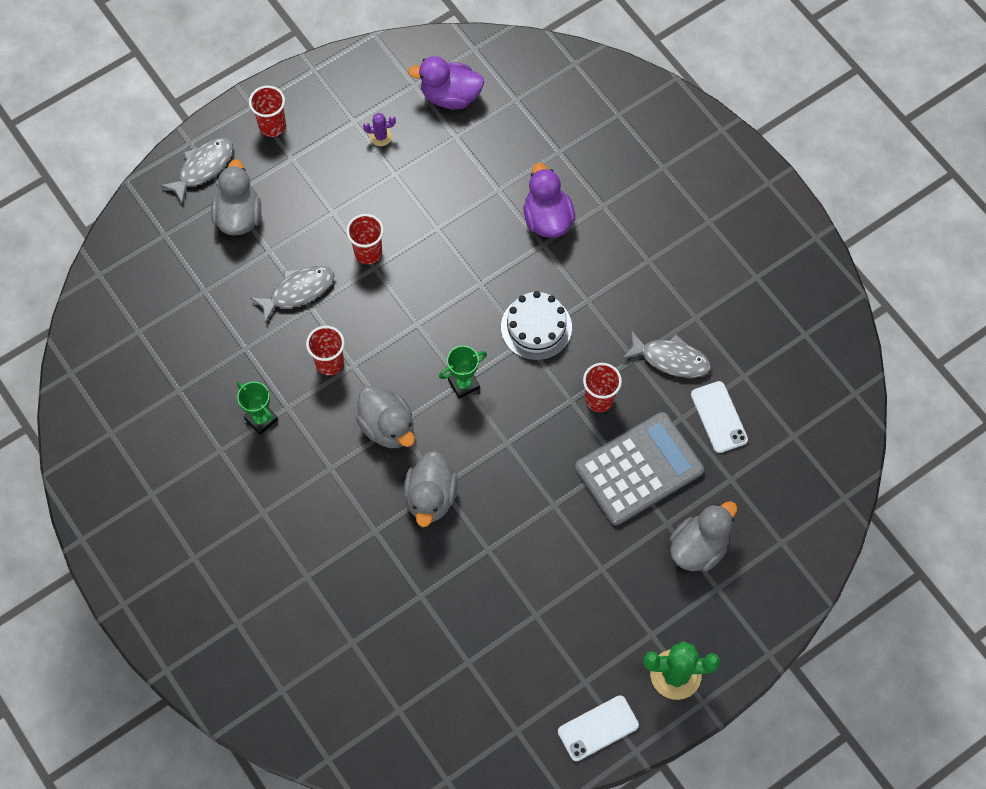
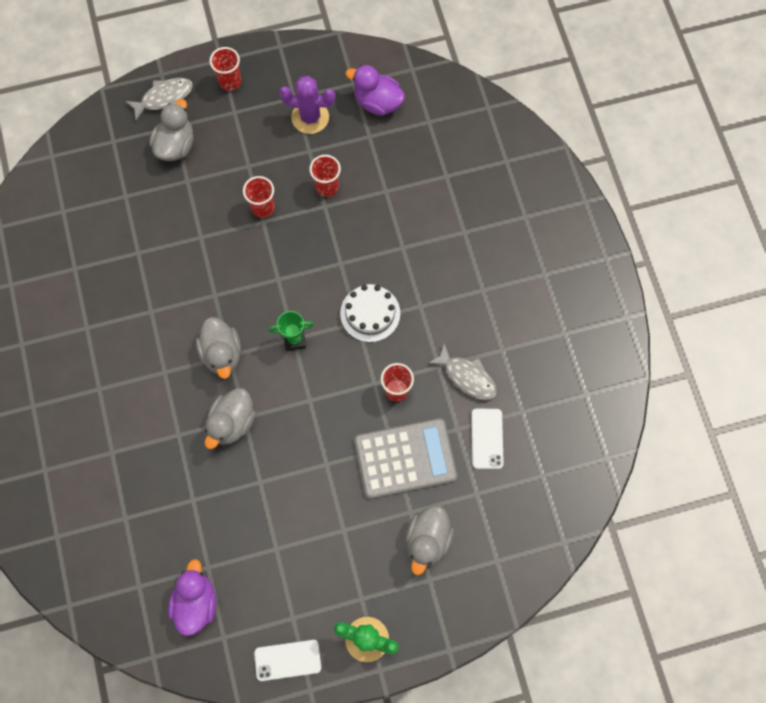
camera: 20 degrees right, 5 degrees up
(261, 419) = (128, 313): green trophy -> none
(298, 291) = (196, 220): grey fish -> none
(329, 363) = (198, 286): red cup -> red cup (327, 187)
(381, 136) = (310, 117): purple cactus -> purple cactus, size x2.02
(547, 219) = (414, 227): purple duck -> purple duck (196, 602)
(698, 547) = (427, 540): grey duck -> grey duck turned 135 degrees clockwise

